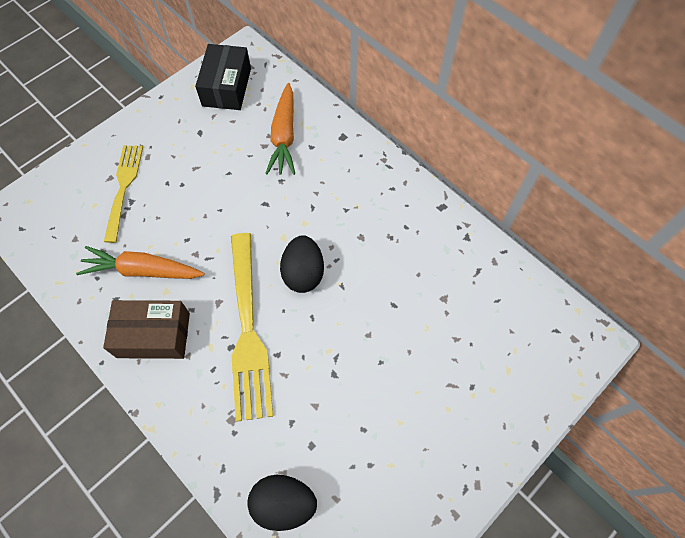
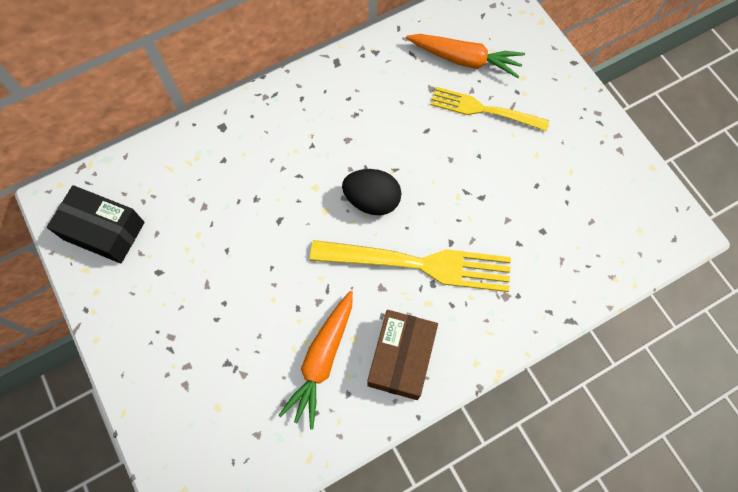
camera: 75 degrees left, 5 degrees up
(123, 188) = (206, 369): yellow fork -> yellow fork (484, 110)
(284, 136) = (199, 183): orange carrot -> orange carrot (464, 60)
(284, 503) = (588, 264): black egg -> none

